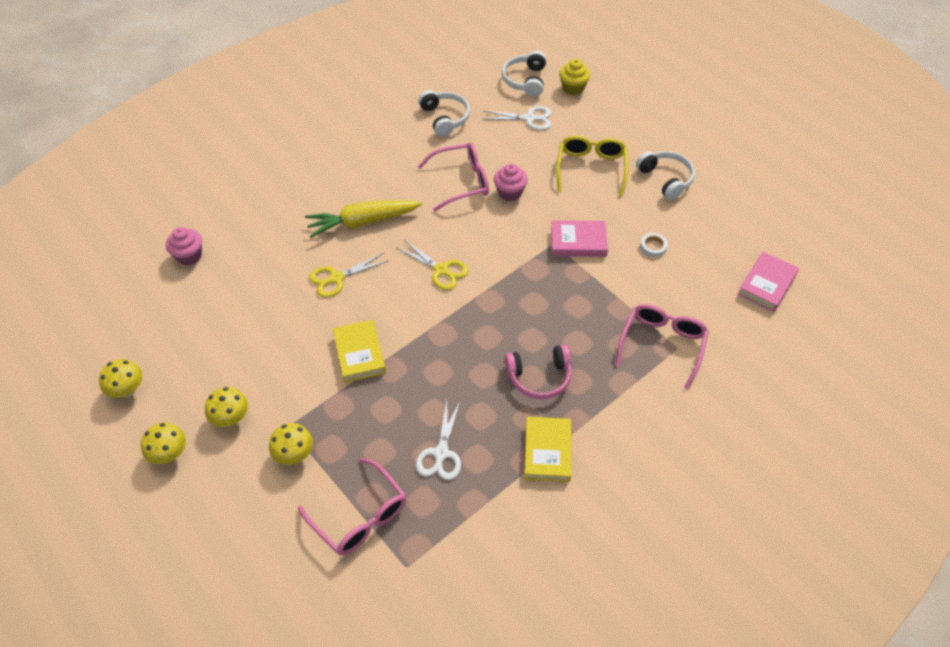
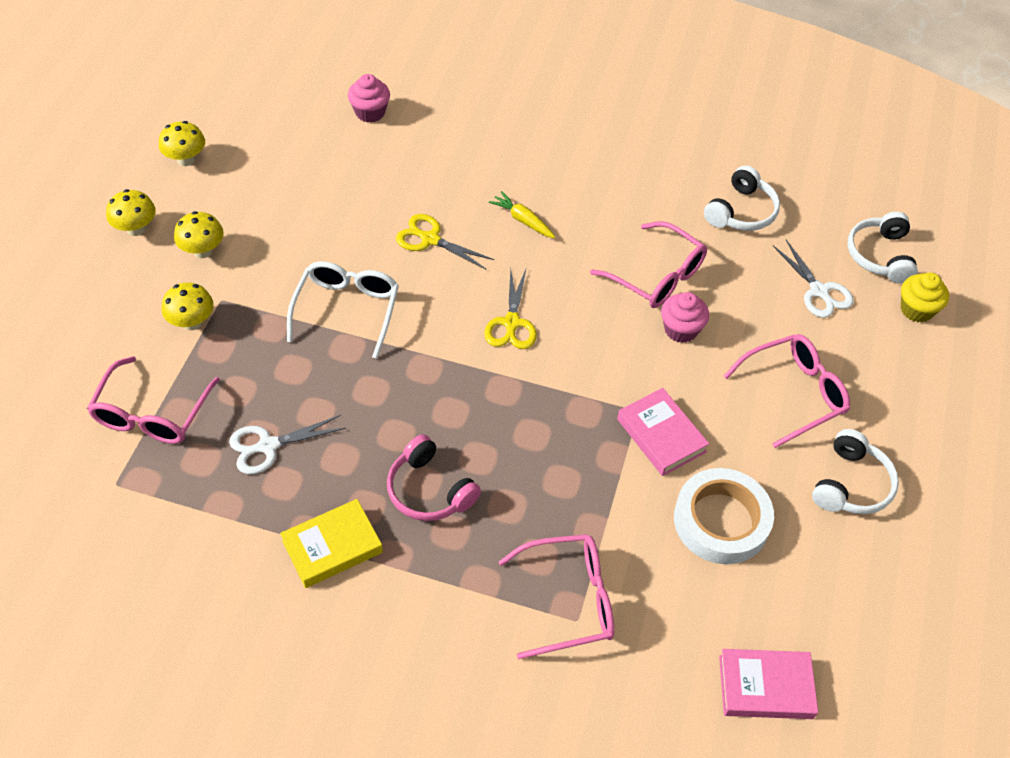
camera: 55 degrees right, 0 degrees up
(359, 354) = (347, 310): yellow book -> white glasses
(362, 222) = (523, 220): yellow carrot -> yellow carrot, size x0.53
(525, 80) = (880, 255): white headphones -> white headphones turned 60 degrees counterclockwise
(591, 168) = (794, 393): yellow glasses -> pink glasses
(653, 247) = (721, 521): white tape -> white tape, size x2.41

